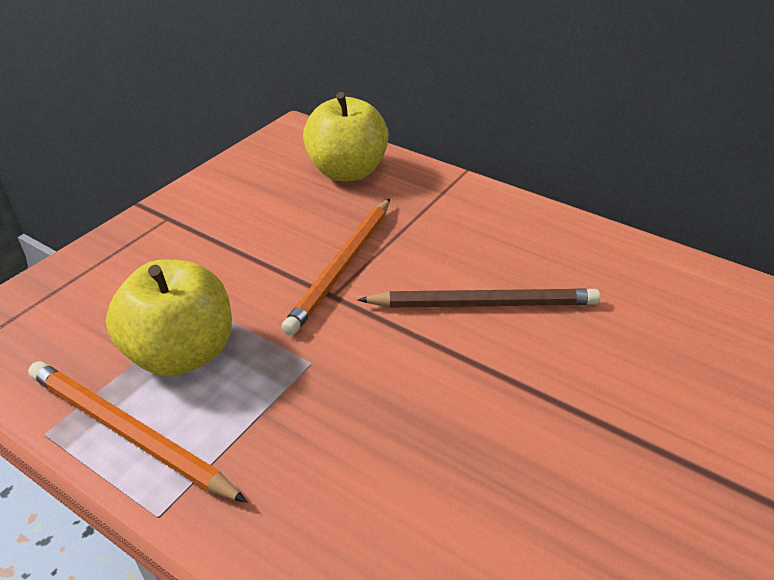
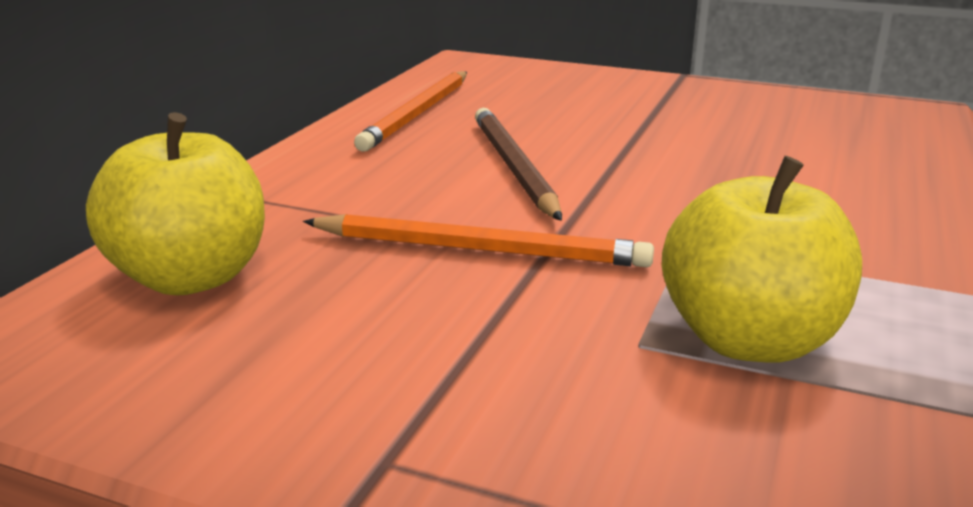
camera: 100 degrees left, 15 degrees down
(128, 432) = (917, 346): orange pencil -> orange pencil (418, 114)

